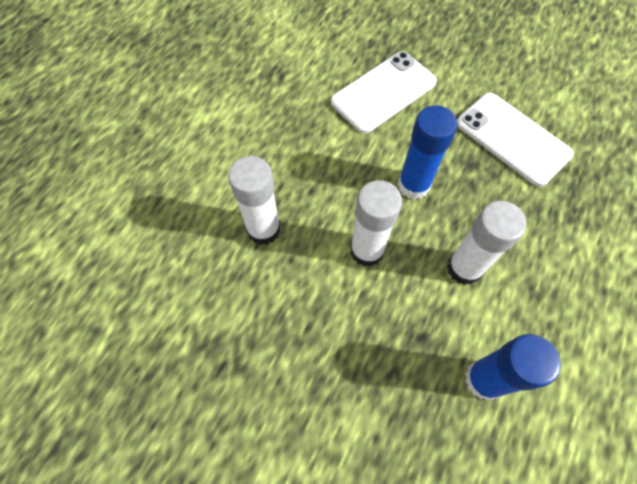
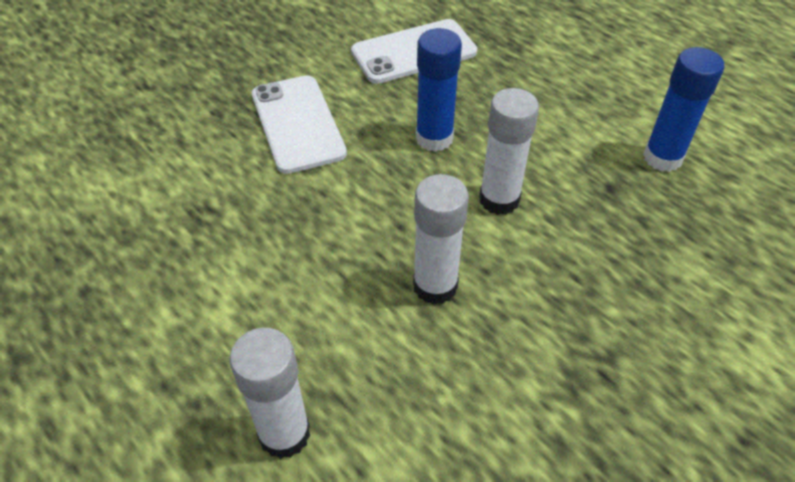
camera: 70 degrees left, 15 degrees down
(464, 268) = (545, 133): white glue stick -> white glue stick (284, 434)

